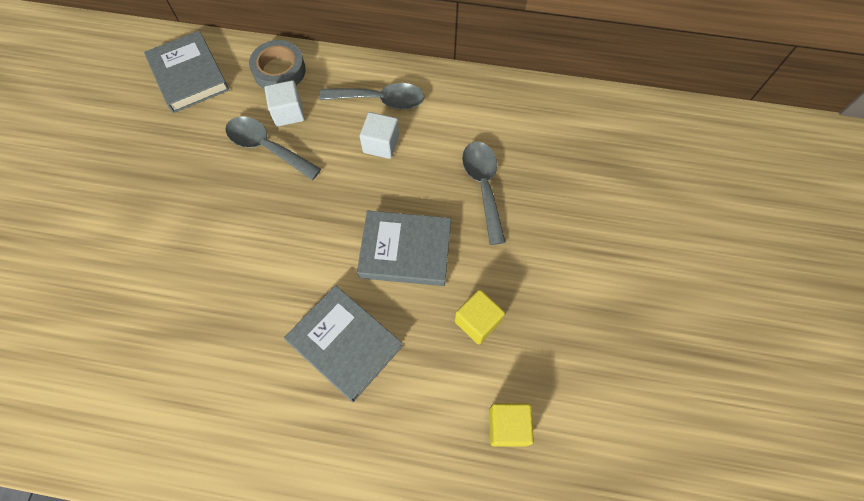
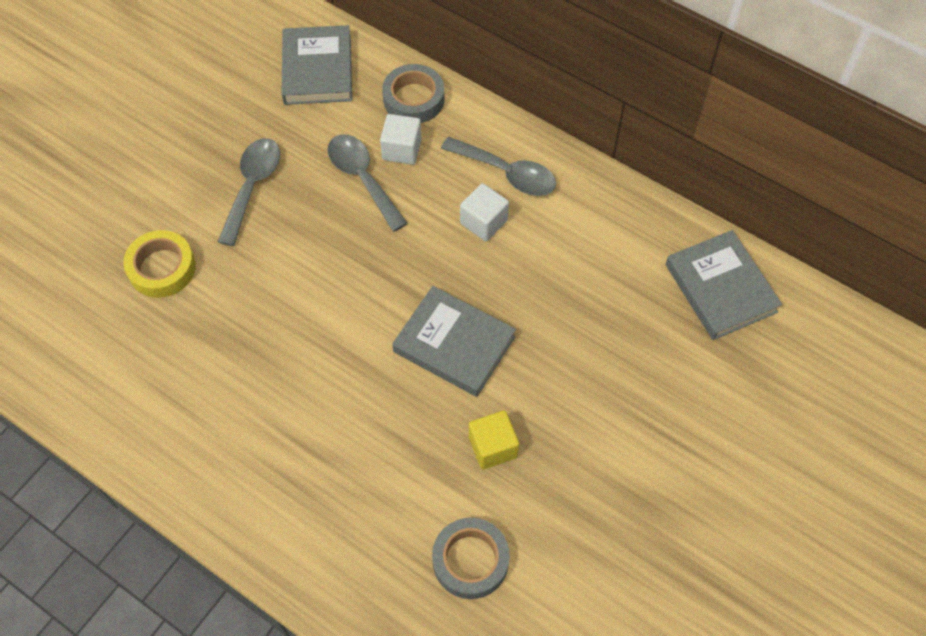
camera: 25 degrees right, 5 degrees down
(124, 291) = (162, 268): none -> yellow tape
(345, 344) = (348, 410): grey book -> grey book (721, 288)
(483, 187) = (572, 312): grey spoon -> grey spoon (252, 187)
(508, 426) = (470, 561): yellow cube -> grey tape

